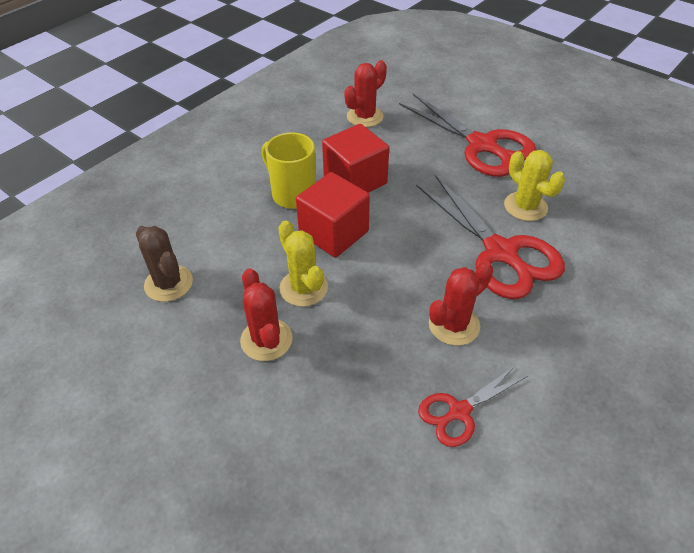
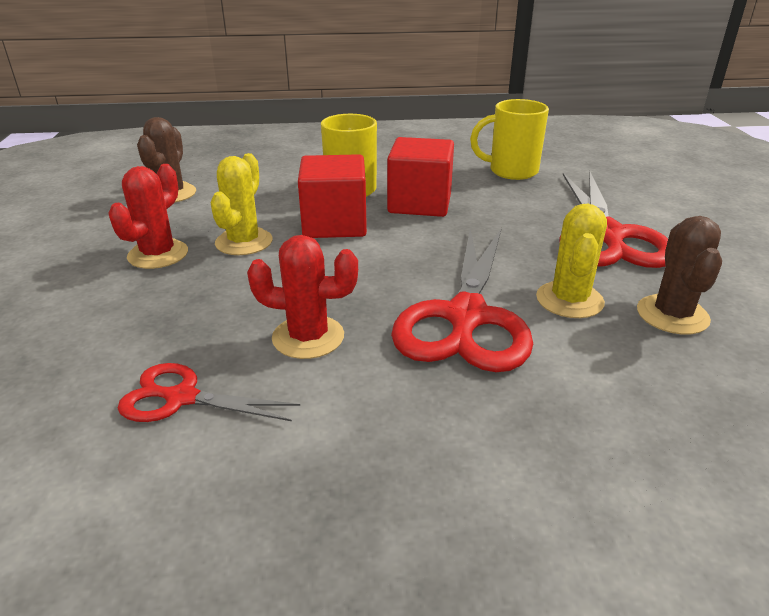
camera: 45 degrees right, 15 degrees down
(365, 117) = (511, 171): red cactus -> yellow mug
(572, 186) = (672, 315): none -> brown cactus

